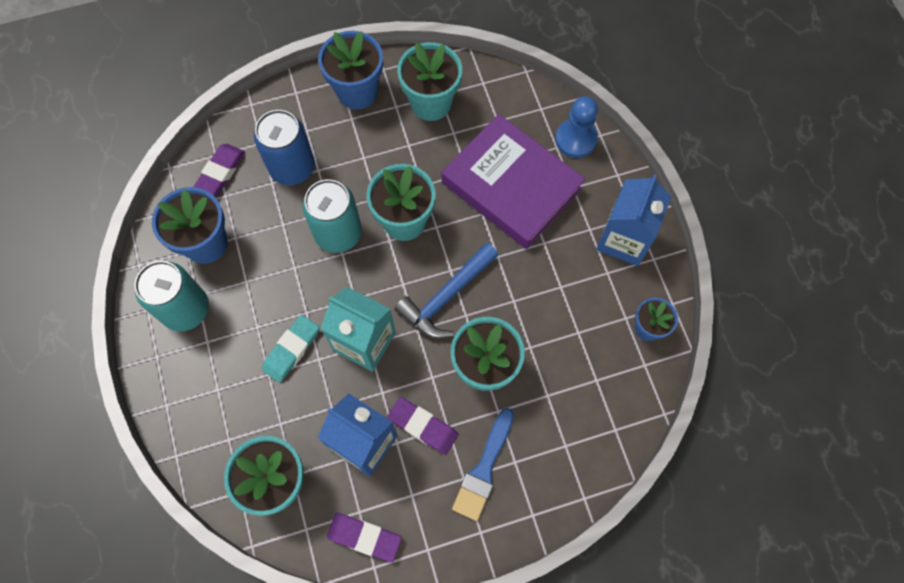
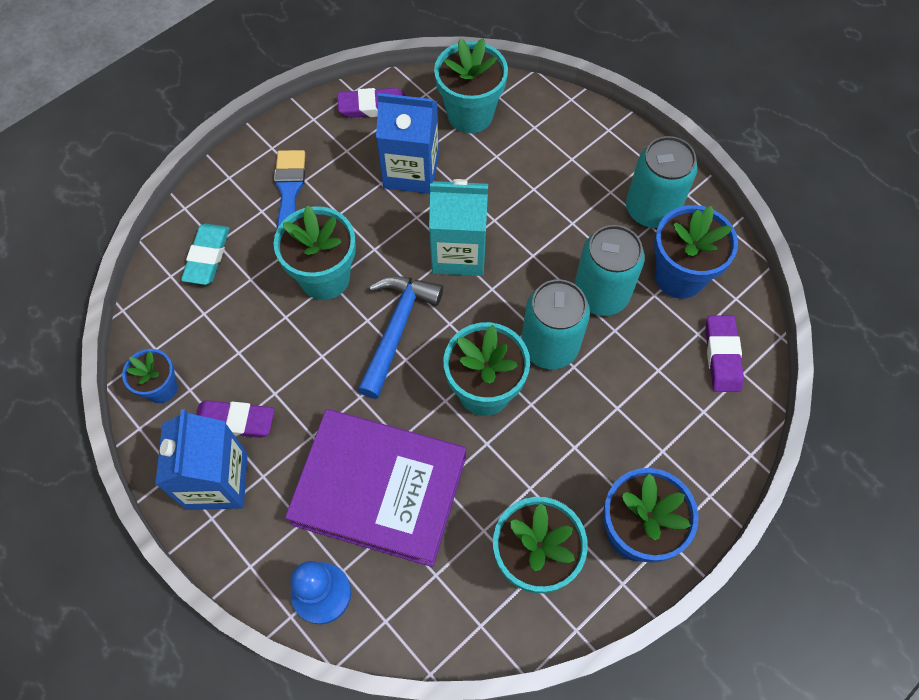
camera: 155 degrees right, 5 degrees down
(274, 256) = (601, 294): none -> turquoise can
(291, 349) = (525, 217): turquoise eraser -> turquoise eraser (207, 257)
(292, 167) = (648, 397): blue can -> none
(423, 426) = (362, 204): purple eraser -> purple eraser (235, 421)

